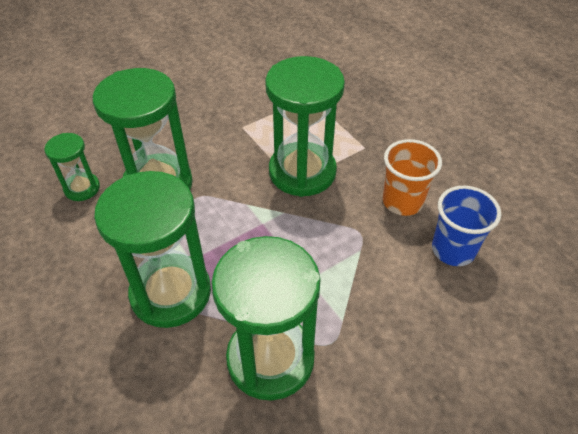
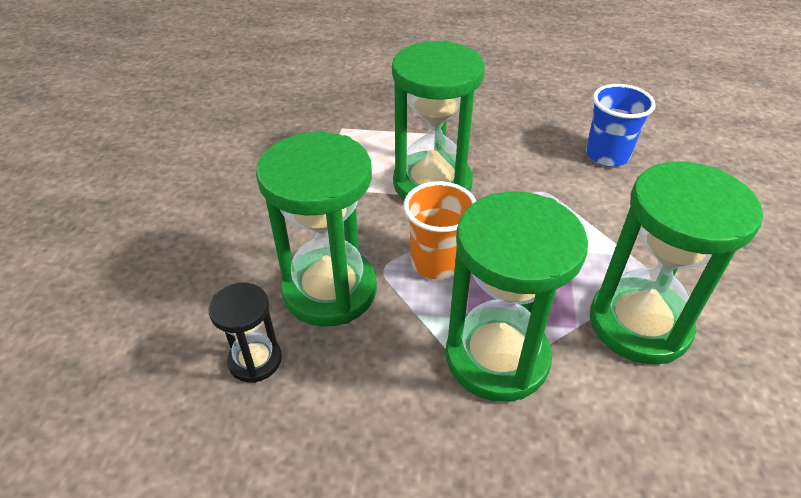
camera: 50 degrees left, 5 degrees down
(82, 188) = (255, 360): green hourglass -> black hourglass
(402, 202) = (530, 150): orange cup -> orange cup (436, 262)

